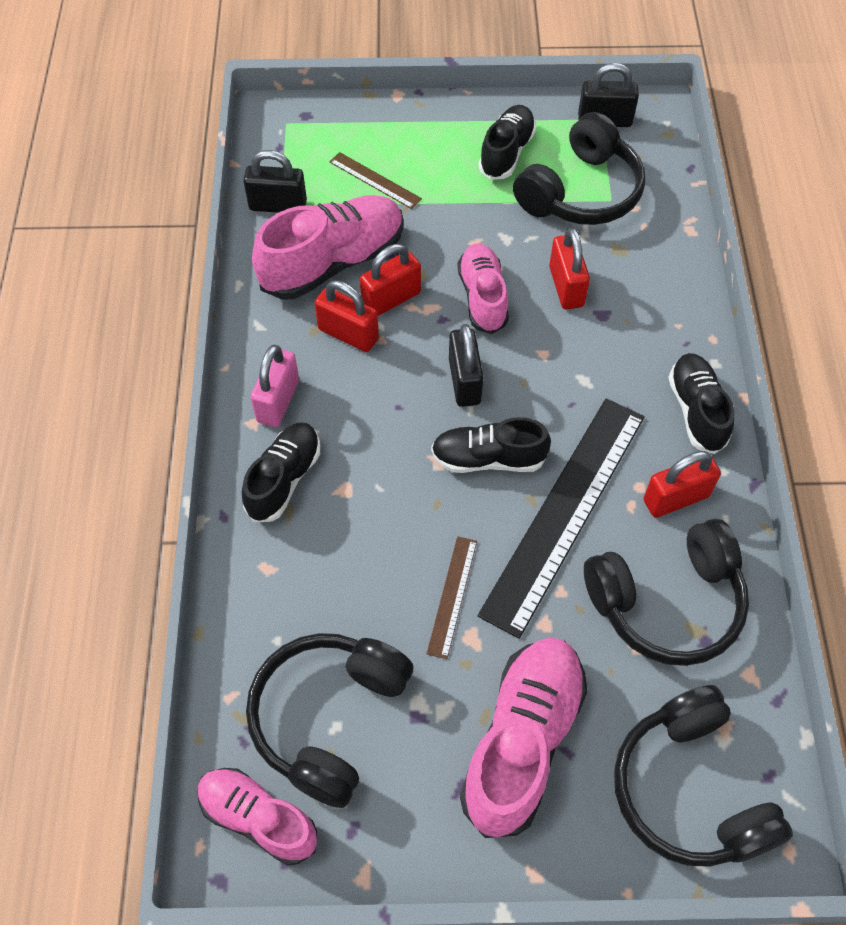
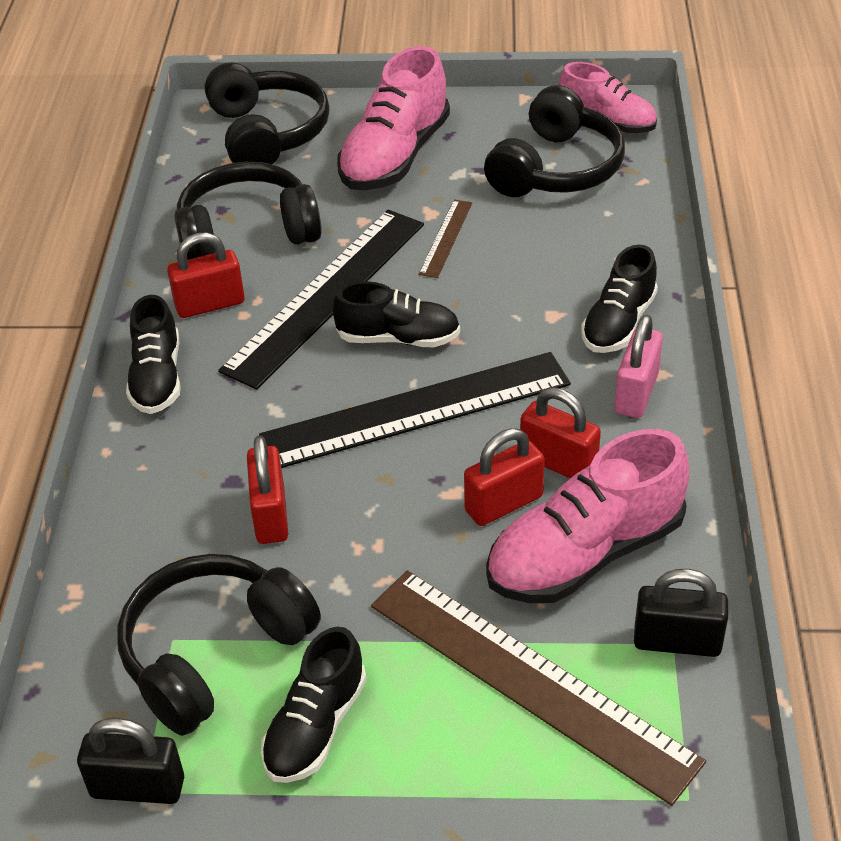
camera: 175 degrees left, 15 degrees down
(375, 180) = (530, 681): brown ruler -> brown ruler, size x2.26
(464, 381) = (416, 410): black padlock -> black ruler
(482, 297) = (383, 504): pink shoe -> none

